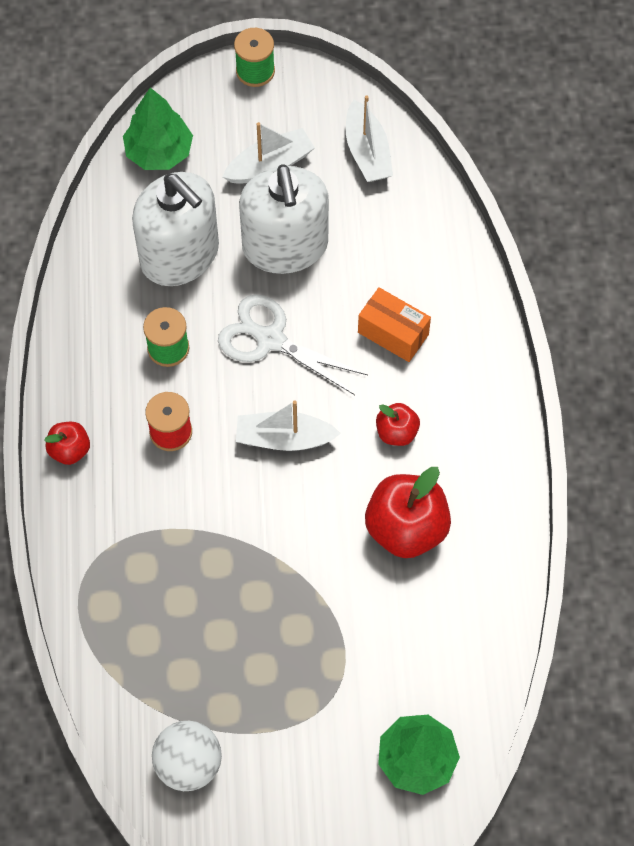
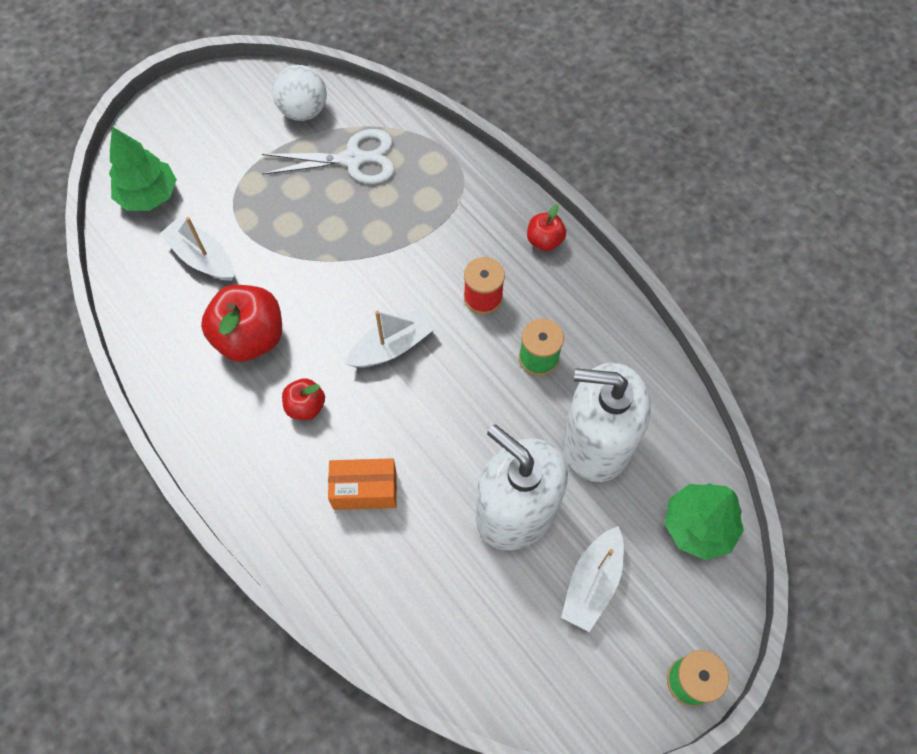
camera: 145 degrees right, 0 degrees up
(270, 339) = (464, 417): white scissors -> white scissors (353, 159)
(367, 152) = (515, 663): white boat -> white boat (202, 257)

